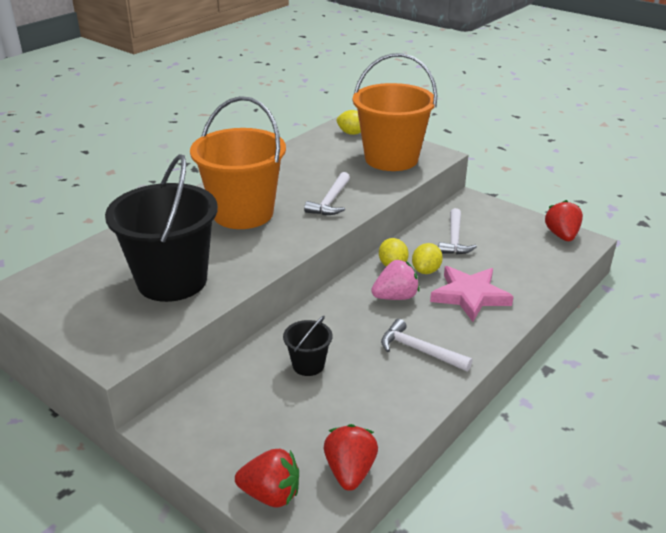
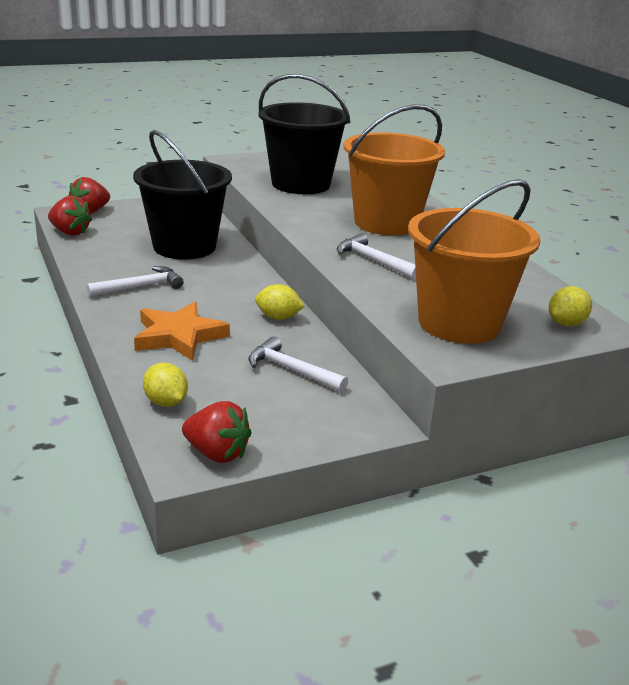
camera: 115 degrees right, 5 degrees down
(308, 365) = (184, 246): black bucket -> black bucket, size x2.25
(395, 297) = (224, 302): pink strawberry -> none
(426, 270) = (249, 330): yellow lemon -> yellow lemon (166, 402)
(470, 296) = (179, 336): pink star -> orange star

